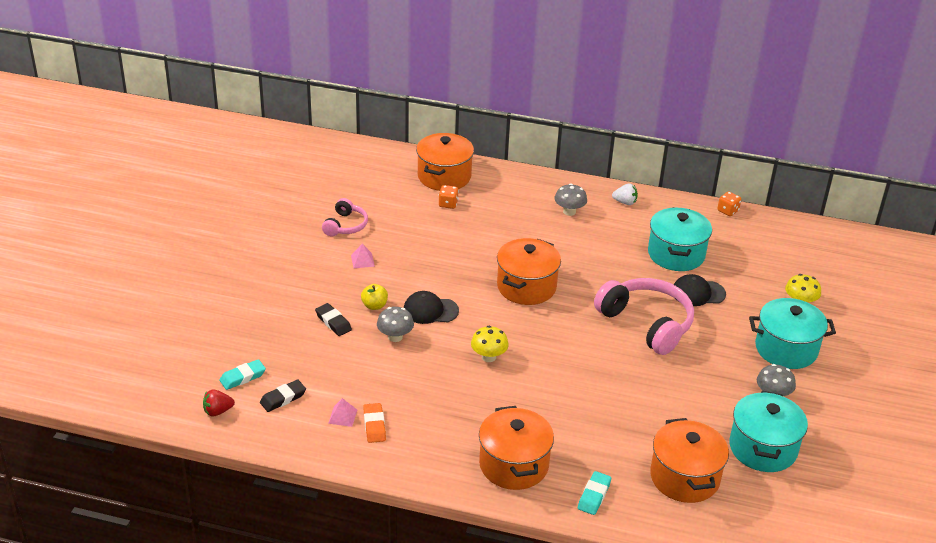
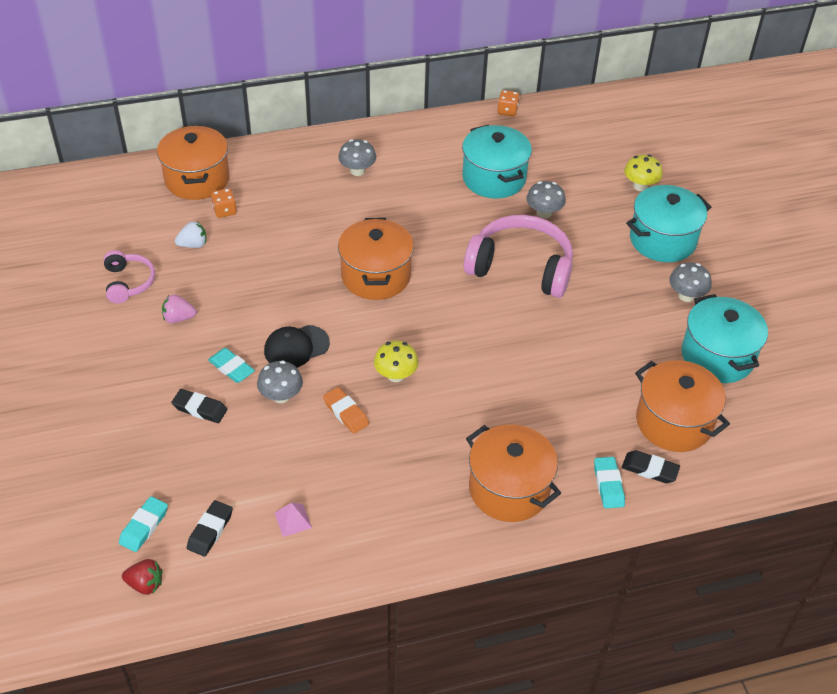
camera: 30 degrees left, 10 degrees up
(218, 411) = (145, 584): red strawberry -> red strawberry turned 120 degrees counterclockwise
(362, 260) = (178, 318): pink pyramid -> pink strawberry
(374, 306) = (231, 368): yellow apple -> turquoise eraser
(374, 425) = (335, 514): orange eraser -> orange eraser (345, 413)
(625, 202) = (404, 139): white strawberry -> white strawberry (193, 245)
(636, 500) = (650, 469): none -> black eraser
(698, 293) = (544, 213): black cap -> grey mushroom

